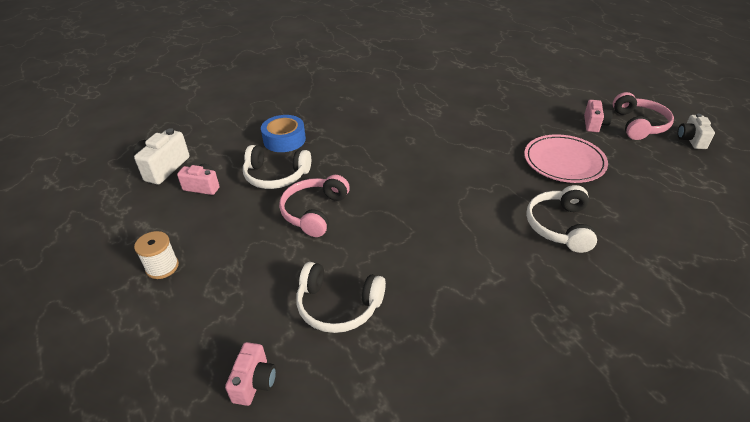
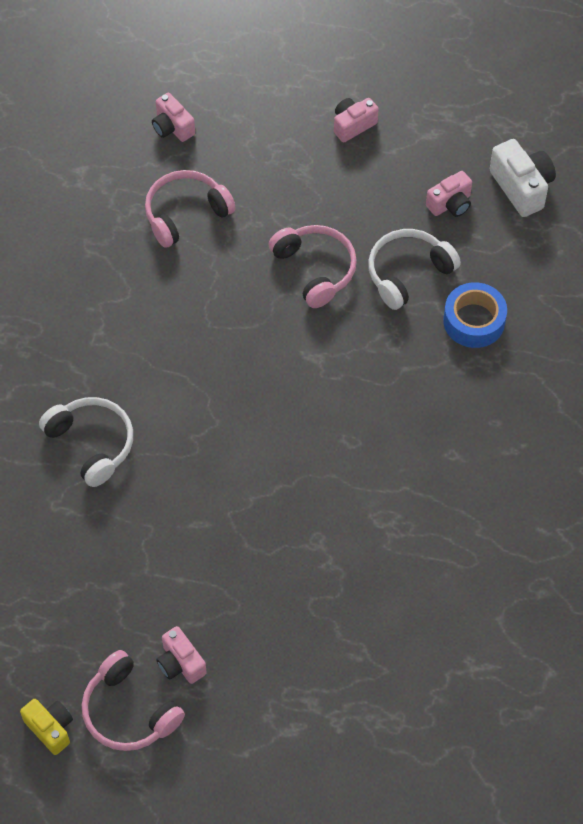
camera: 130 degrees right, 20 degrees up
(162, 267) = (353, 125): white spool -> pink camera
(338, 306) = (185, 213): white headphones -> pink headphones
(564, 161) = (159, 550): pink plate -> none
(691, 140) = (50, 728): white camera -> yellow camera

